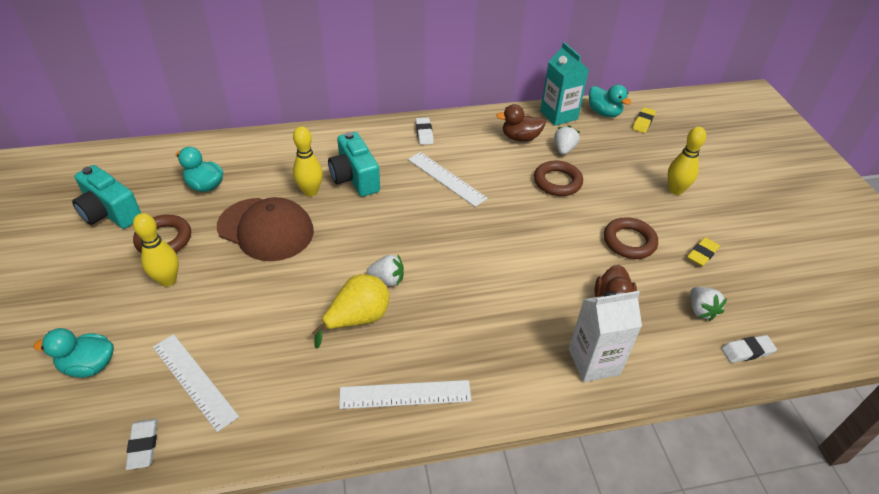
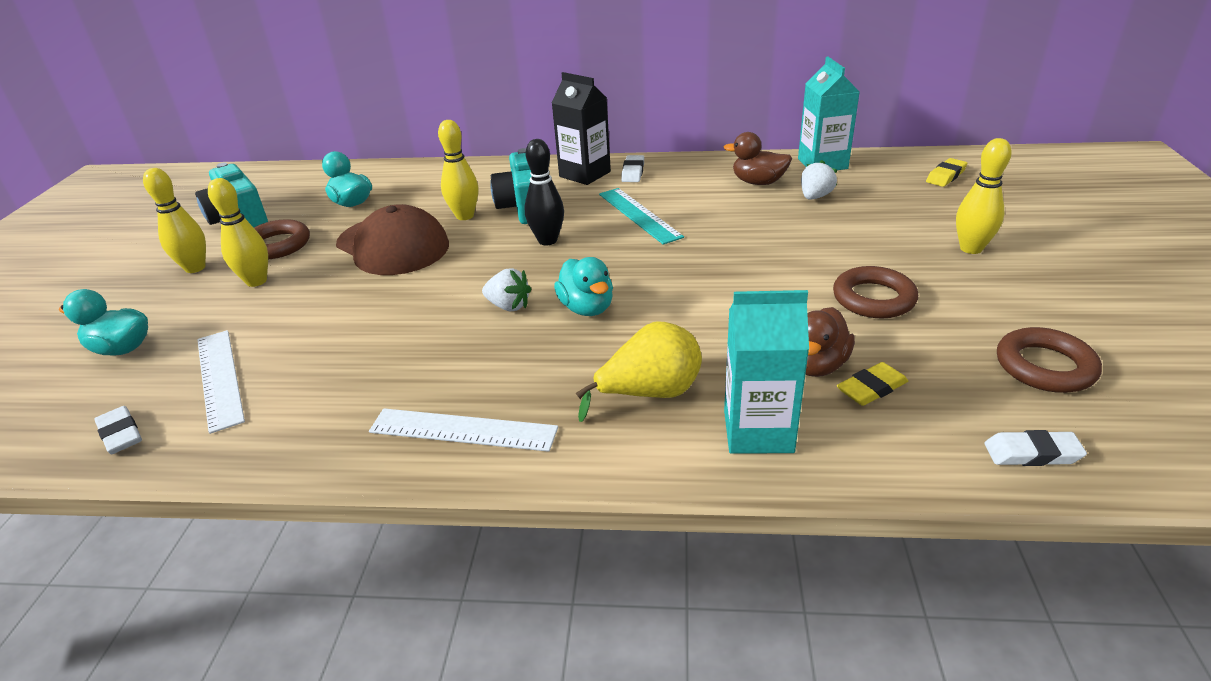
camera: 20 degrees right, 10 degrees down
(102, 272) = (195, 268): none -> yellow bowling pin
(143, 445) = (121, 434): white eraser -> white eraser turned 45 degrees counterclockwise
(357, 319) = (448, 341): yellow pear -> yellow pear (650, 394)
(387, 138) = (585, 174): none -> black carton
(388, 211) = (547, 240): none -> black bowling pin
(446, 178) = (639, 215): white ruler -> turquoise ruler
(557, 182) = (791, 228): brown ring -> brown ring (1045, 366)
(594, 362) = (758, 431): white carton -> turquoise carton
(604, 113) = (889, 164): turquoise duck -> turquoise duck (587, 308)
(701, 310) = (964, 391): white strawberry -> none
(702, 254) = (990, 323): yellow eraser -> yellow eraser (871, 388)

